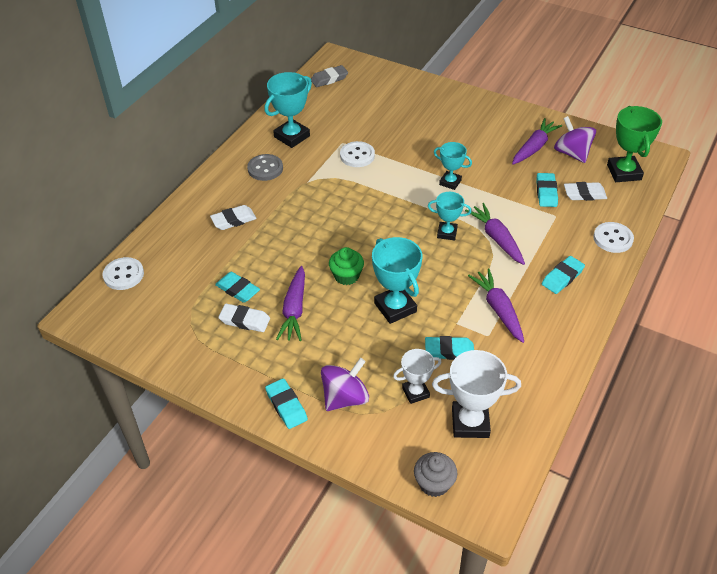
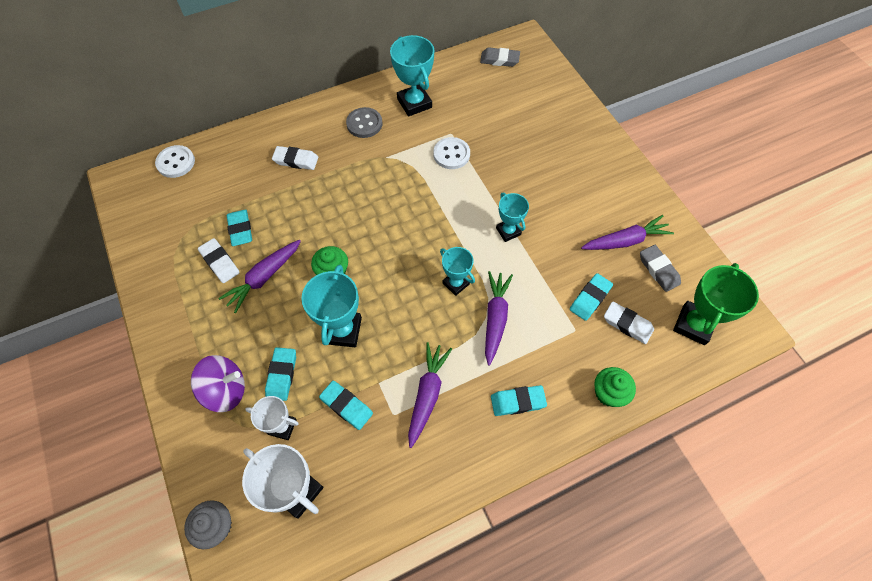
camera: 35 degrees right, 15 degrees up
(286, 406) = (178, 365): turquoise eraser -> turquoise eraser (282, 375)
(292, 136) = (414, 103): turquoise trophy -> turquoise trophy turned 75 degrees clockwise
(572, 153) = (658, 270): purple spinning top -> grey eraser
(613, 238) = (609, 393): white button -> green cupcake

